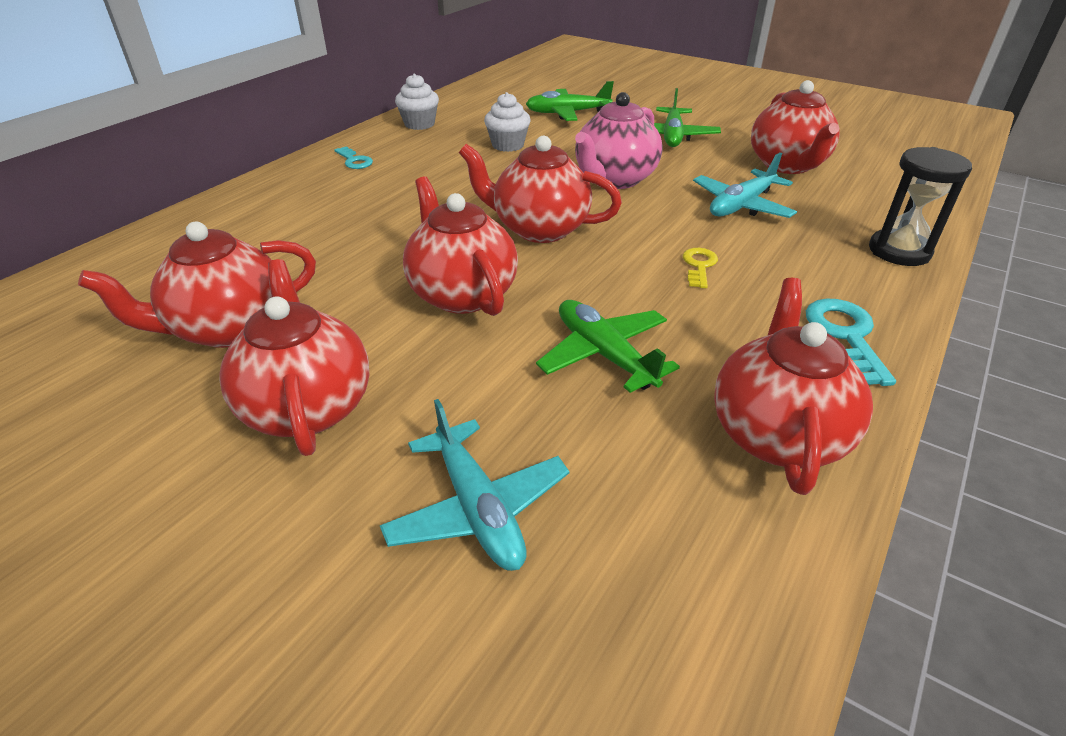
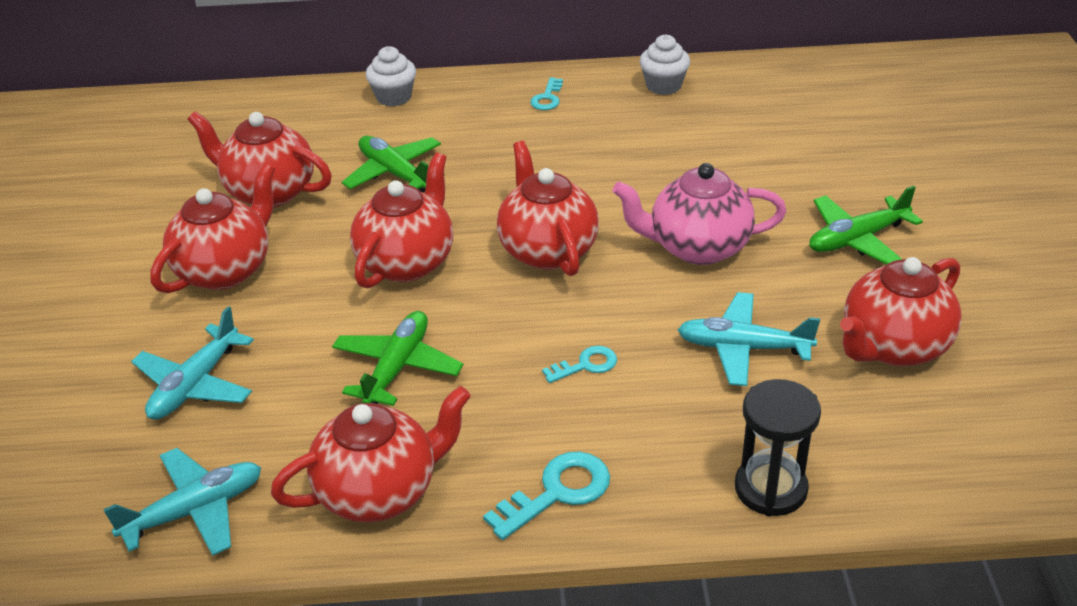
camera: 55 degrees right, 0 degrees up
(508, 145) = (687, 154): white cupcake -> white cupcake (393, 97)
(567, 113) = (817, 149): green plane -> green plane (394, 173)
(699, 266) = (585, 365): yellow key -> turquoise key
(707, 598) = (194, 511): none -> turquoise plane

